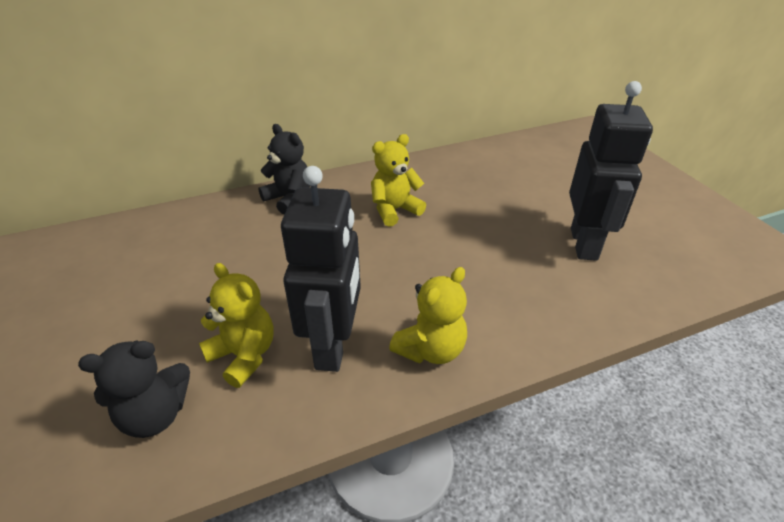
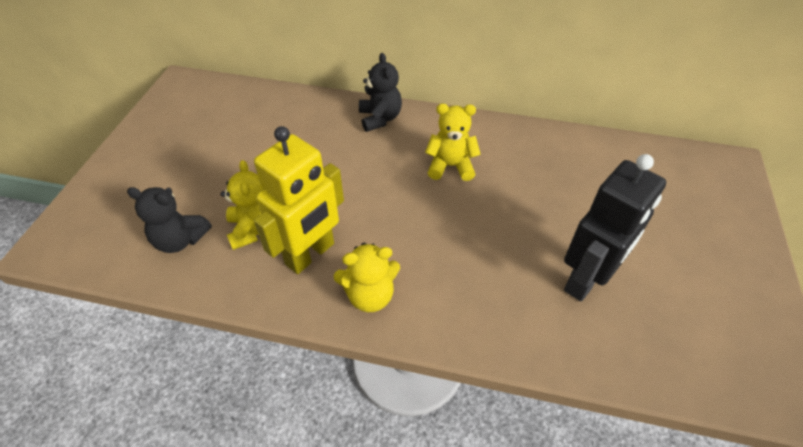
camera: 35 degrees right, 10 degrees up
(334, 346) = (310, 254): black robot -> yellow robot

